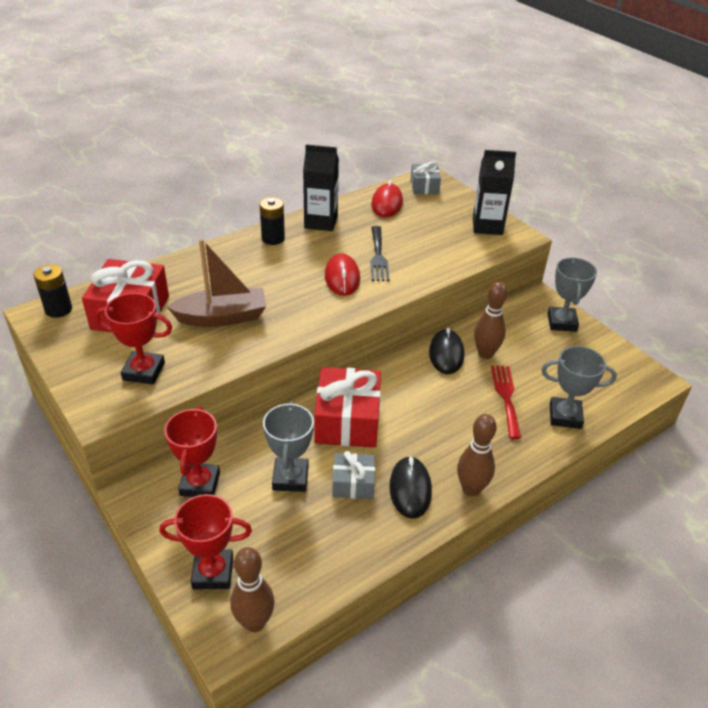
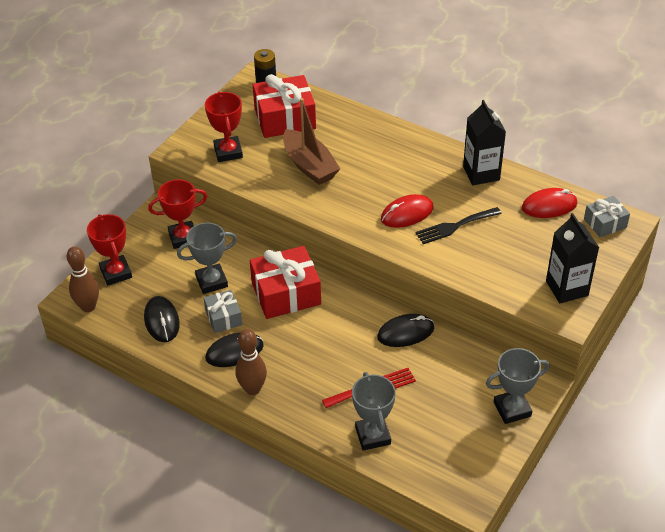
camera: 70 degrees right, 5 degrees up
(273, 238) = (432, 154): black battery -> none
(326, 545) = (162, 321): none -> black mouse
(485, 354) = (423, 360): brown bowling pin -> none

